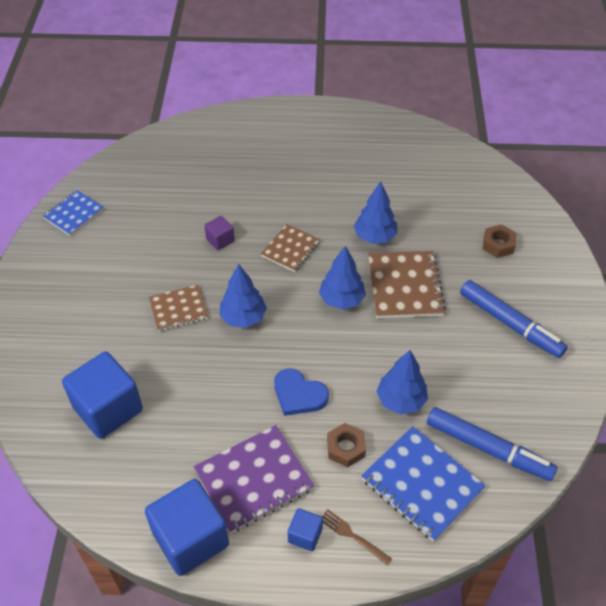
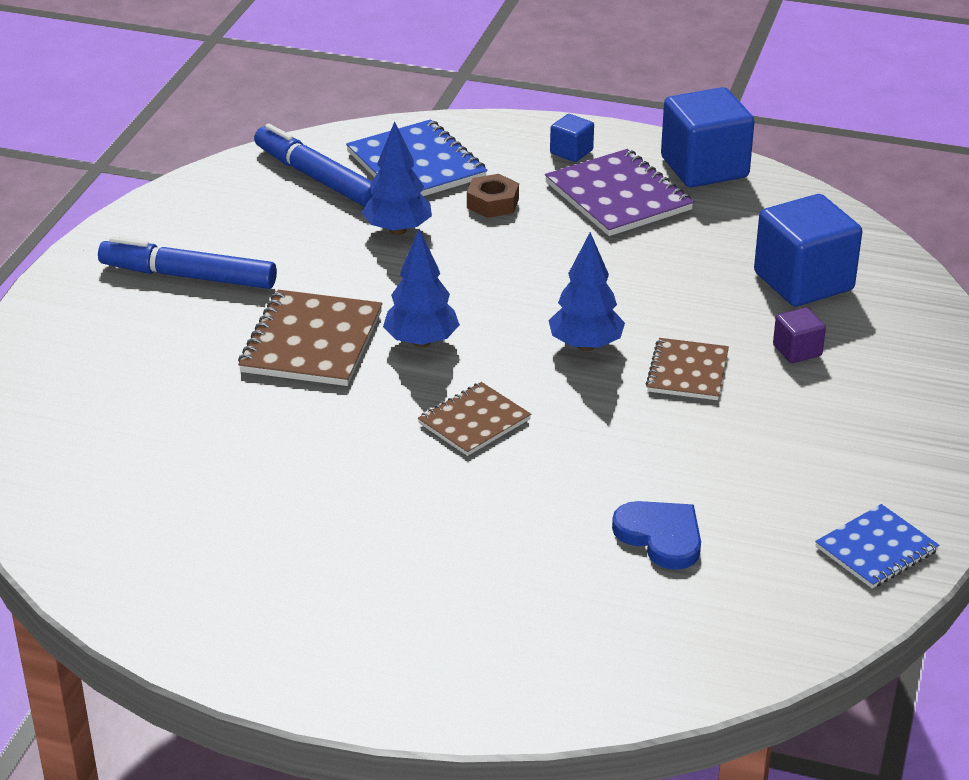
camera: 165 degrees left, 15 degrees down
(178, 309) = (687, 372): brown notebook -> brown notebook turned 75 degrees counterclockwise
(220, 240) = (596, 456): purple cube -> purple cube (797, 350)
(254, 479) = (618, 196): purple notebook -> purple notebook turned 75 degrees clockwise
(299, 394) = (533, 255): blue heart -> blue heart (660, 536)
(352, 535) = (518, 144): brown fork -> none
(375, 237) = (318, 415): blue tree -> none
(498, 245) = (118, 369): brown nut -> none
(510, 324) = (188, 276): blue marker -> blue marker turned 45 degrees counterclockwise

